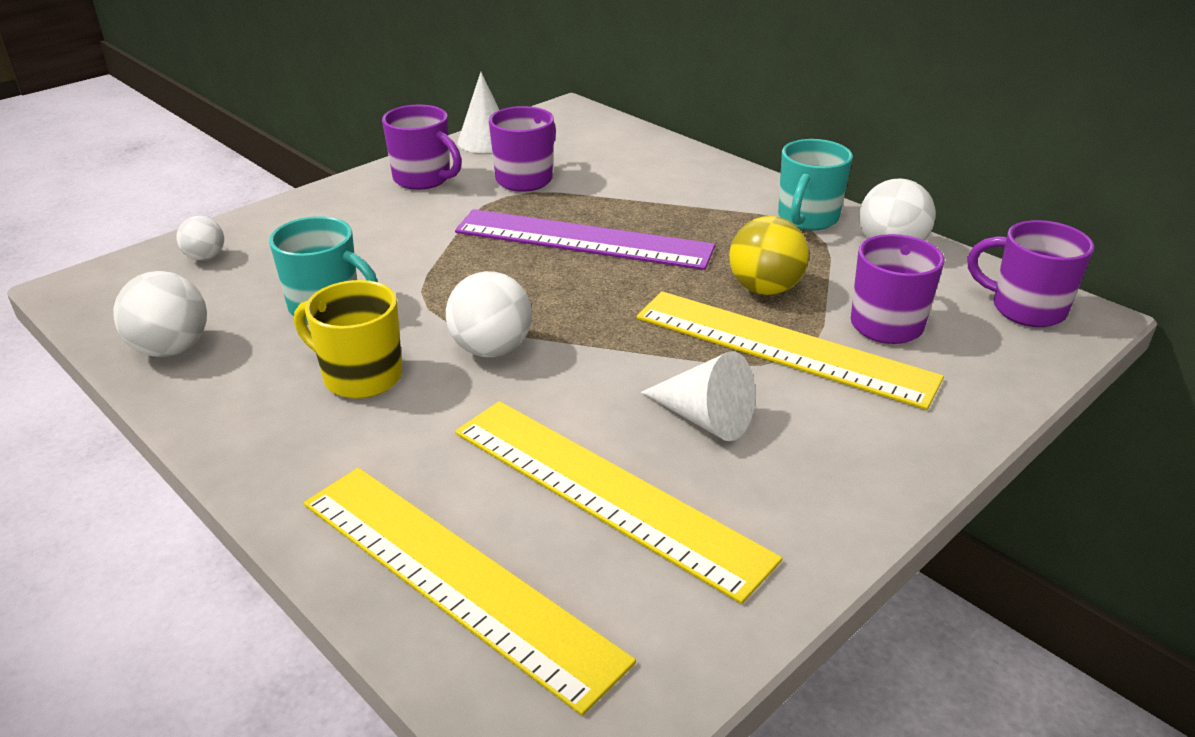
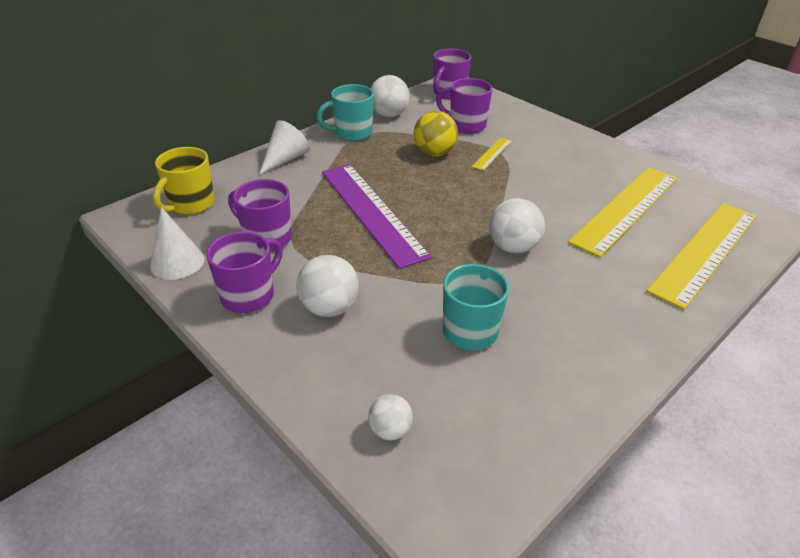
camera: 90 degrees left, 5 degrees up
(171, 349) = (546, 416): white ball -> white ball (329, 308)
(360, 377) = (556, 301): yellow mug -> yellow mug (191, 204)
(583, 240) = (372, 212): purple ruler -> purple ruler turned 45 degrees counterclockwise
(705, 418) = (559, 179): white cone -> white cone (285, 159)
(783, 348) = (492, 154): yellow ruler -> yellow ruler, size x0.43
(807, 219) = (352, 133): turquoise mug -> turquoise mug turned 135 degrees clockwise

